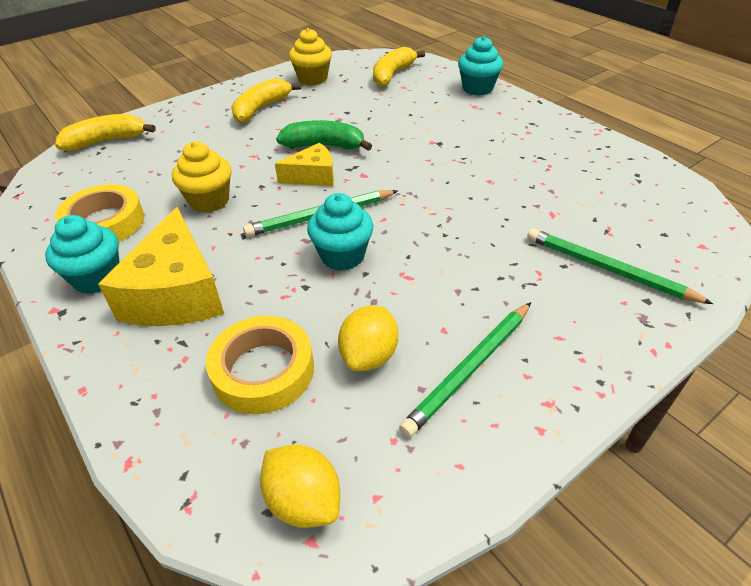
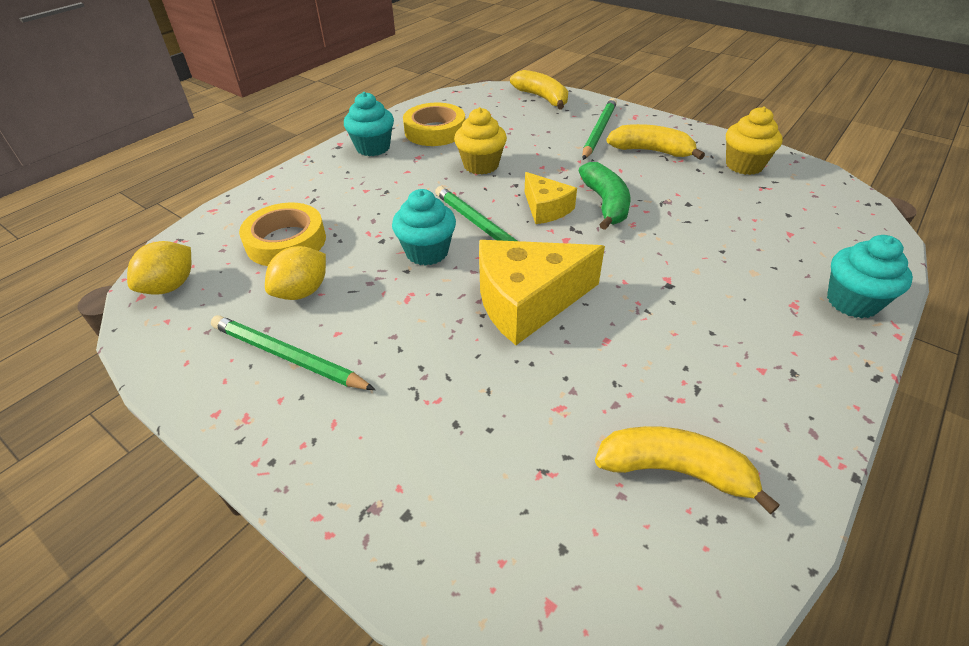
camera: 75 degrees right, 0 degrees up
(176, 293) = (363, 183): yellow cheese -> yellow cheese (527, 302)
(369, 356) = (302, 292): yellow lemon -> yellow lemon turned 60 degrees counterclockwise
(392, 75) = (814, 219): yellow banana -> yellow banana (675, 470)
(608, 269) = (458, 471): green pencil -> green pencil (599, 131)

